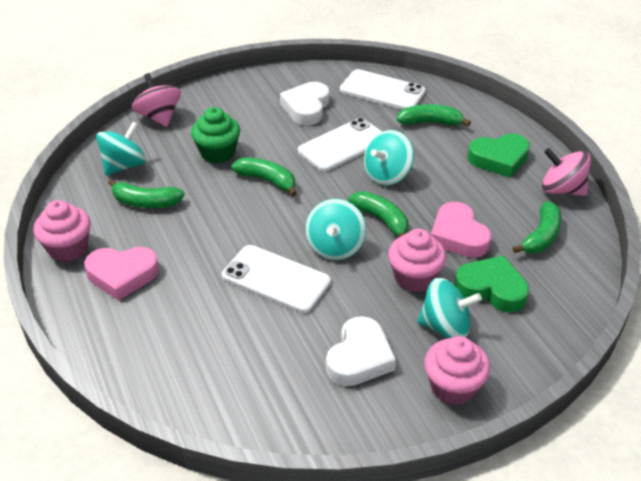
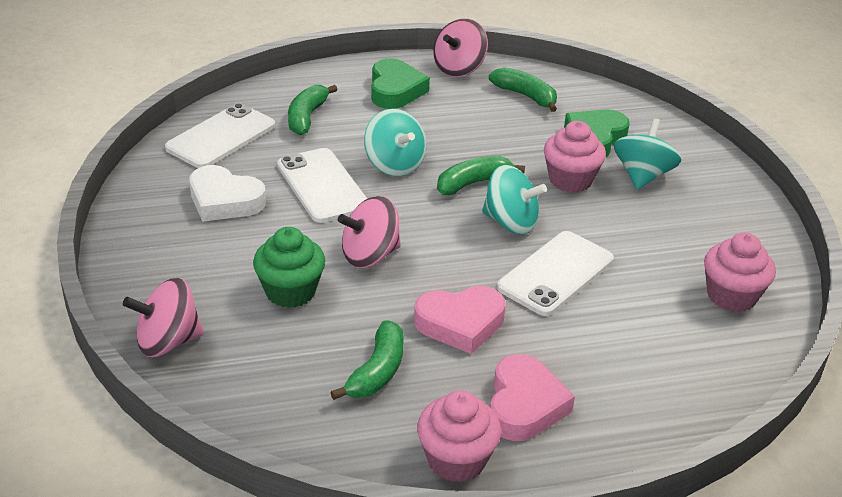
camera: 80 degrees left, 5 degrees down
(124, 165) = (279, 389): turquoise spinning top -> none
(267, 180) = (370, 255): green banana -> pink spinning top
(359, 358) = (680, 235): white heart -> none
(453, 387) = (719, 187): pink cupcake -> pink cupcake (731, 296)
(458, 236) = (512, 141): pink heart -> pink heart (460, 323)

